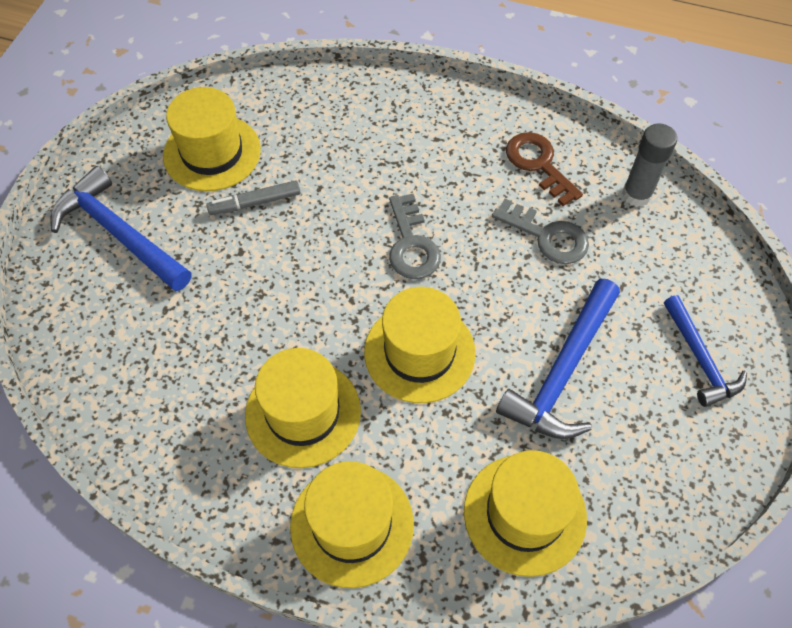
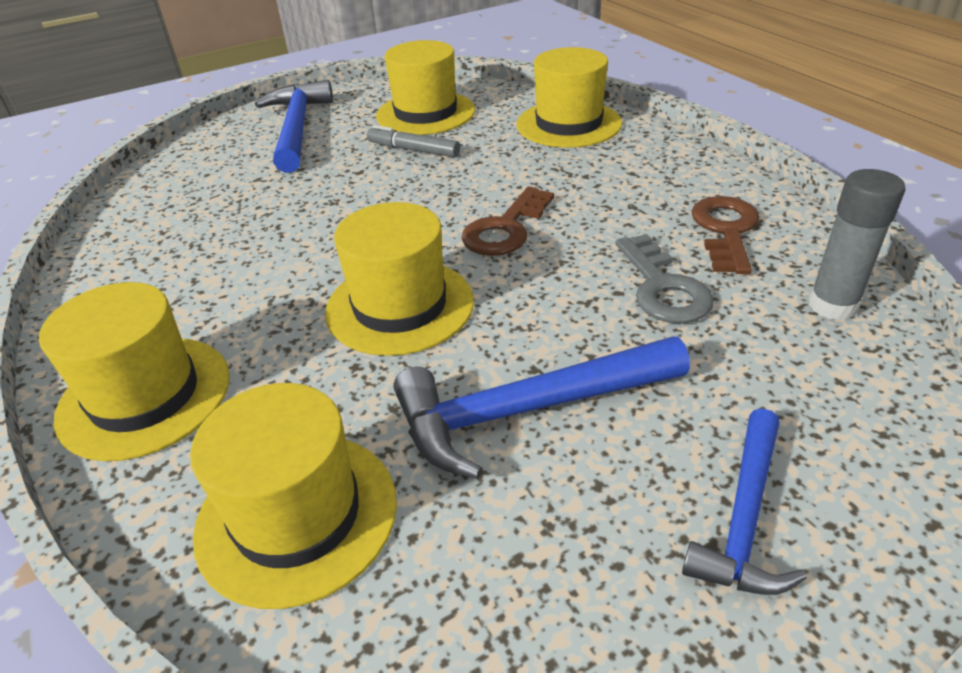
camera: 45 degrees right, 20 degrees down
(303, 413) = (242, 290): yellow hat -> yellow hat (568, 124)
(411, 244) = (506, 228): grey key -> brown key

